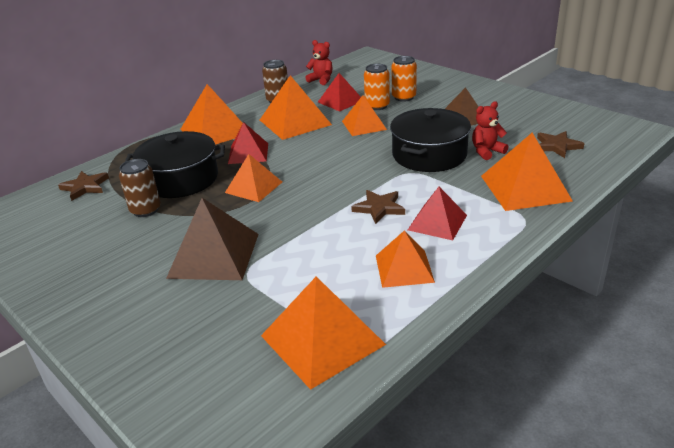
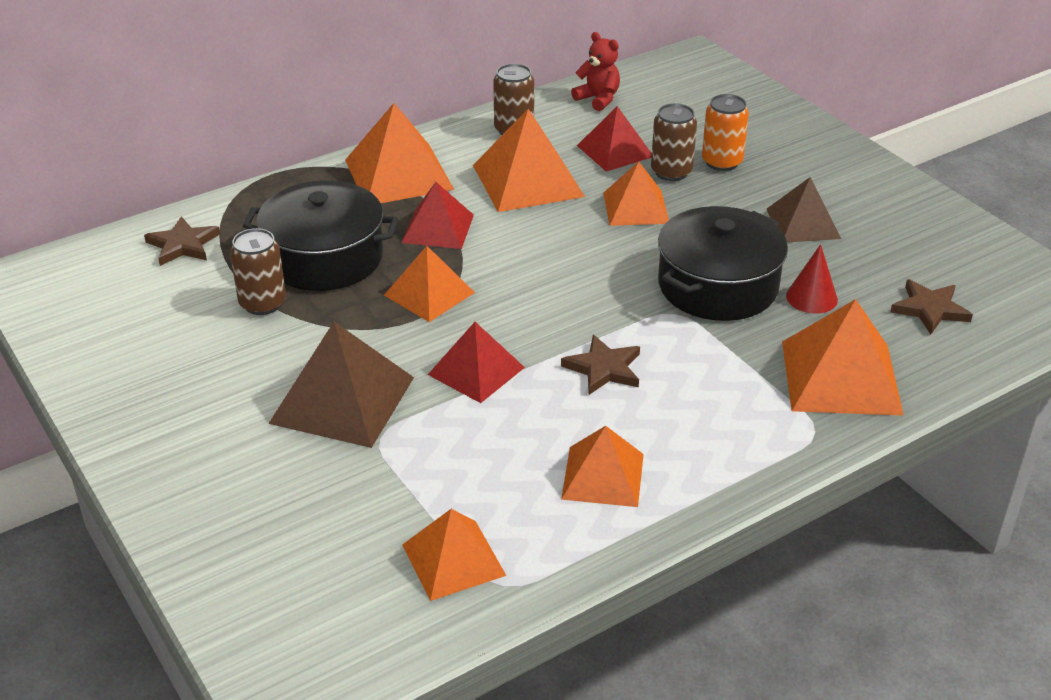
camera: 10 degrees right, 5 degrees up
(322, 340) = (453, 560): orange pyramid -> orange pyramid, size x0.65
(377, 106) = (671, 172): orange can -> brown can
(437, 222) = (681, 410): red pyramid -> red pyramid (476, 371)
(486, 151) = (811, 297): red teddy bear -> red cone

